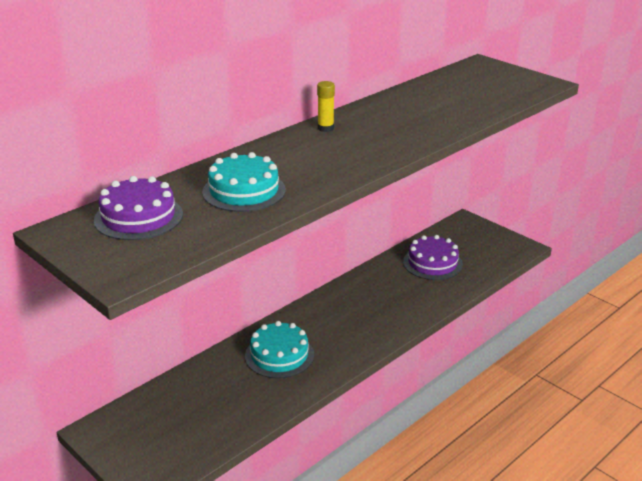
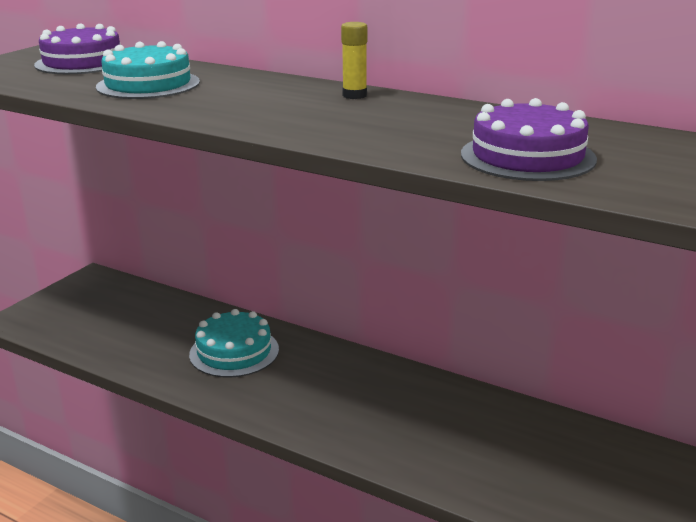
camera: 75 degrees right, 5 degrees down
(432, 263) = (532, 450): purple cake -> purple cake (527, 156)

